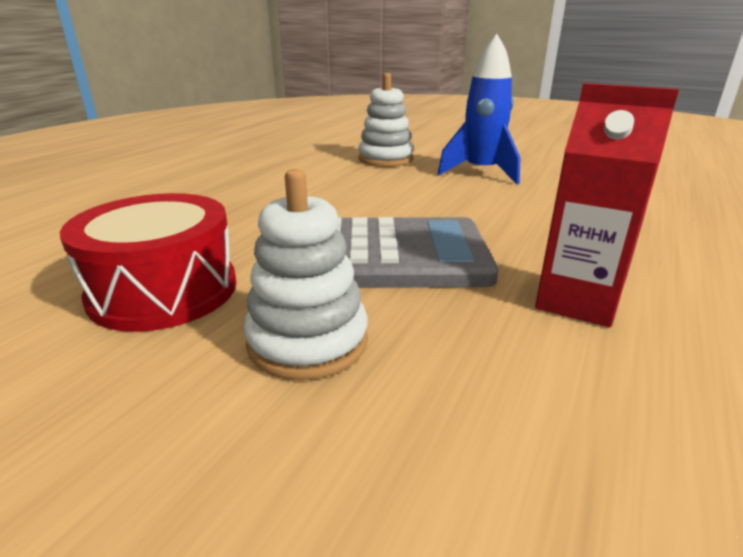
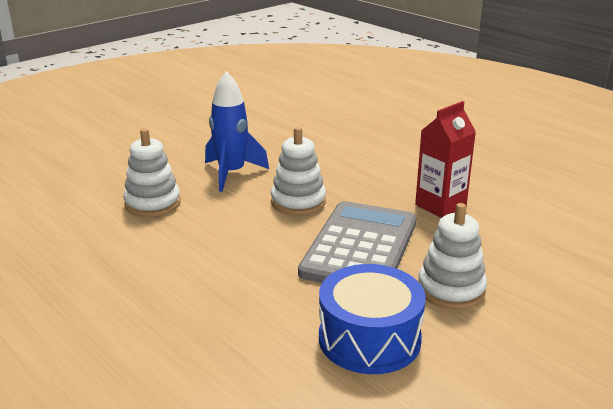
camera: 70 degrees left, 0 degrees up
(164, 290) = (369, 339): red drum -> blue drum
(459, 208) = (298, 202): none -> white stacking toy

